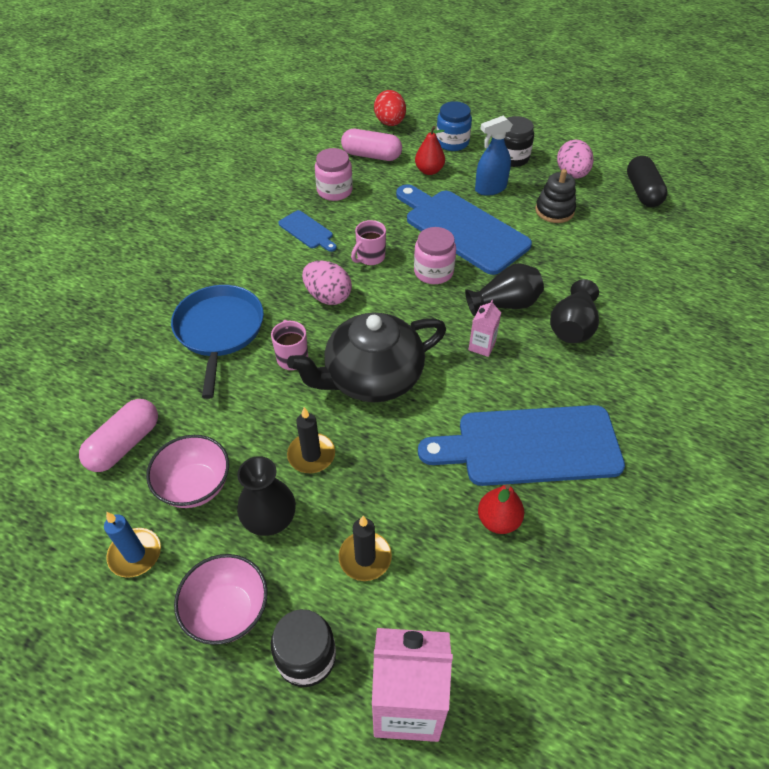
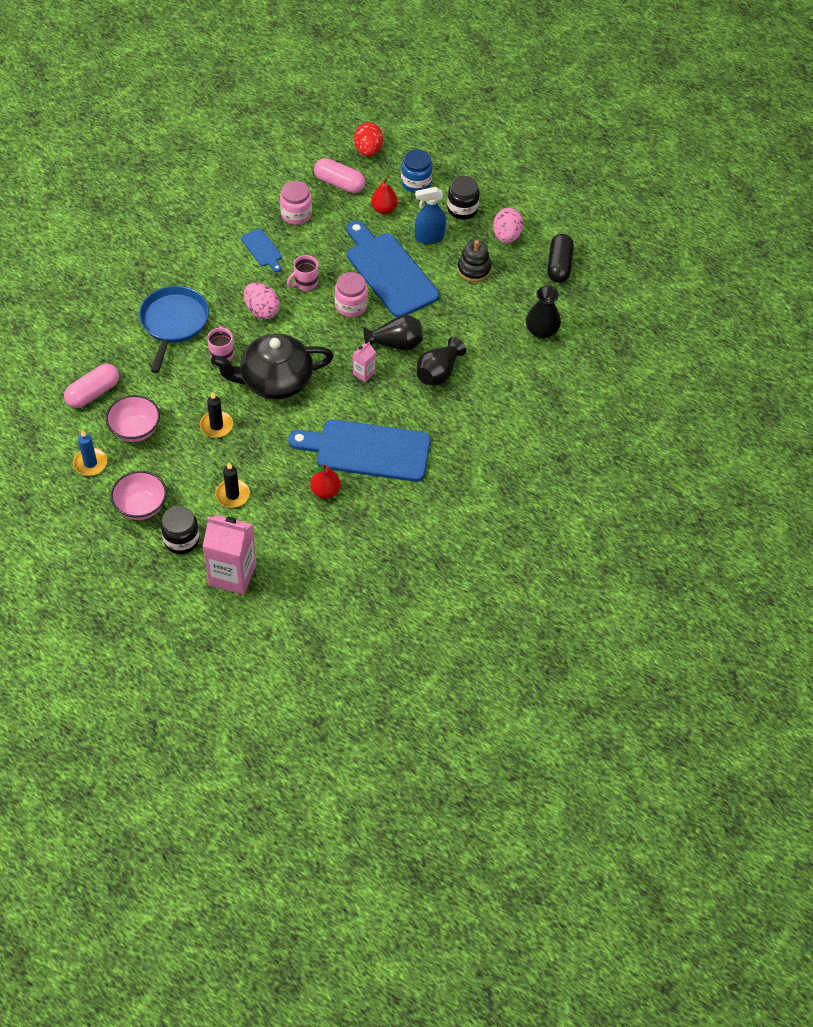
camera: 10 degrees right, 5 degrees up
(269, 518) = (179, 460): black vase -> black vase (541, 331)

